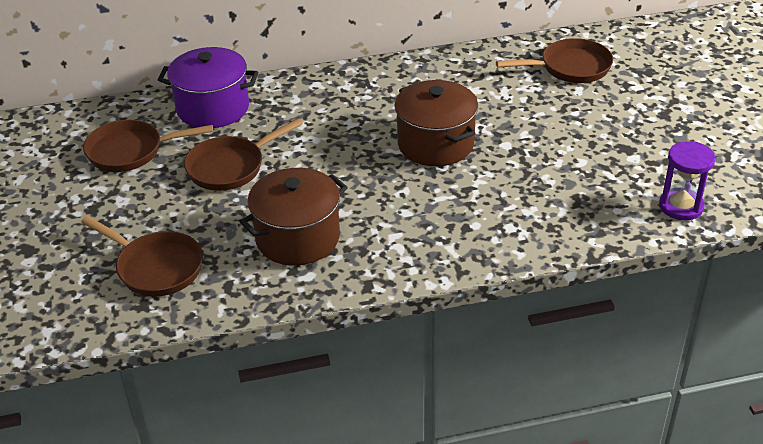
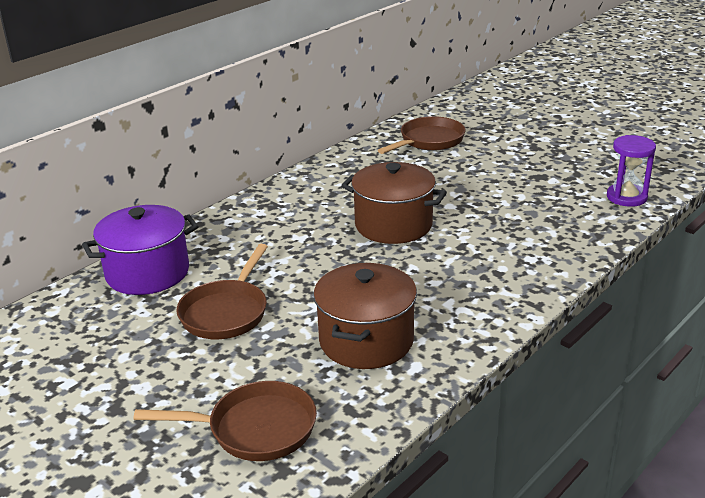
camera: 35 degrees left, 10 degrees down
(130, 151) = (99, 341): brown pan -> none

